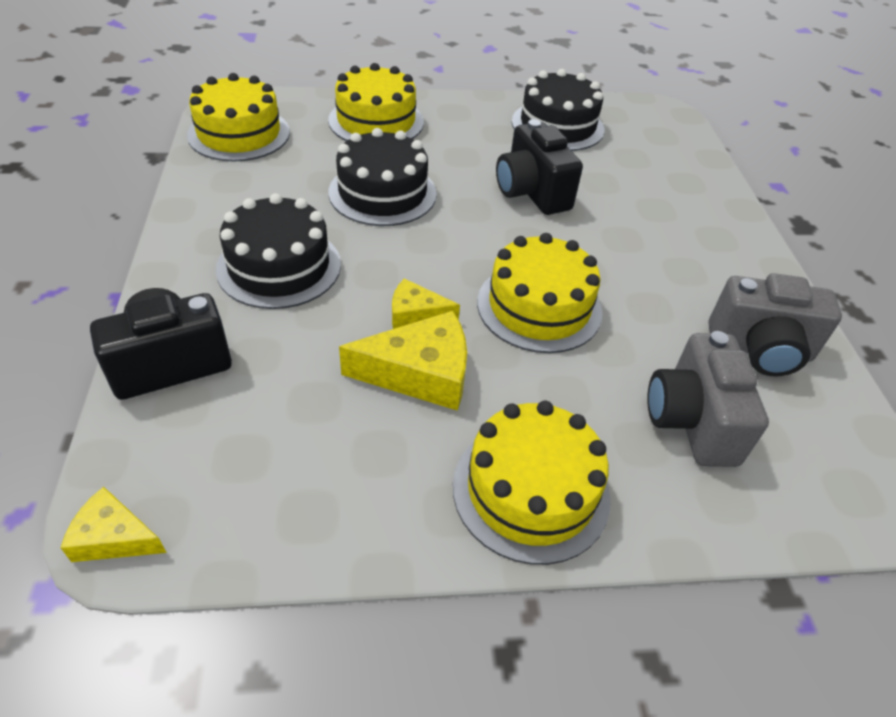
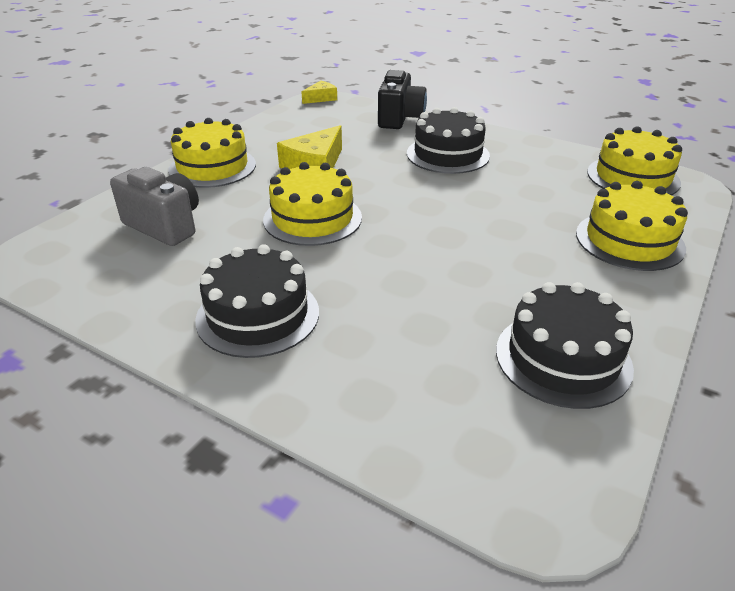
camera: 130 degrees right, 10 degrees down
(382, 193) = (501, 207): black cake -> black cake (258, 315)
(416, 314) = (359, 178): yellow cheese -> none
(532, 193) = (442, 275): black camera -> none
(759, 350) = (154, 286): grey camera -> none

